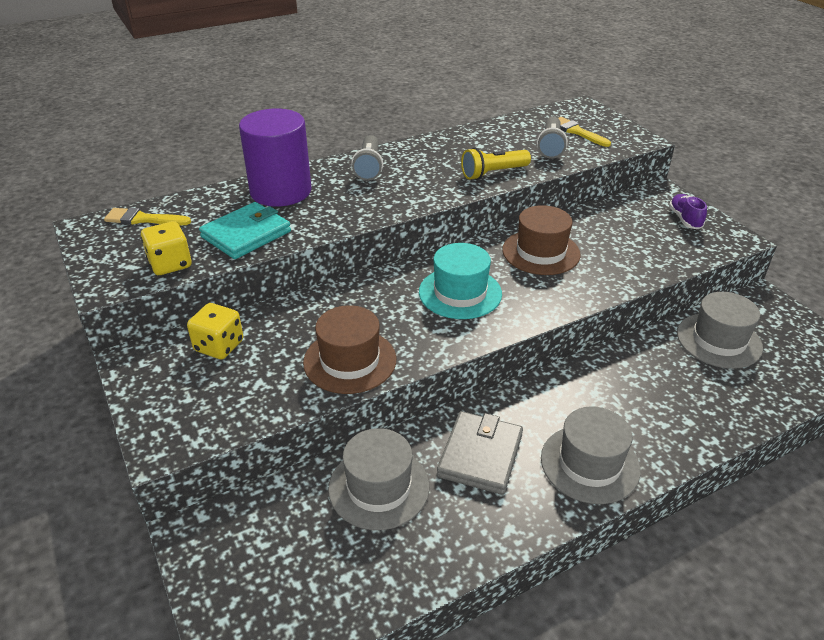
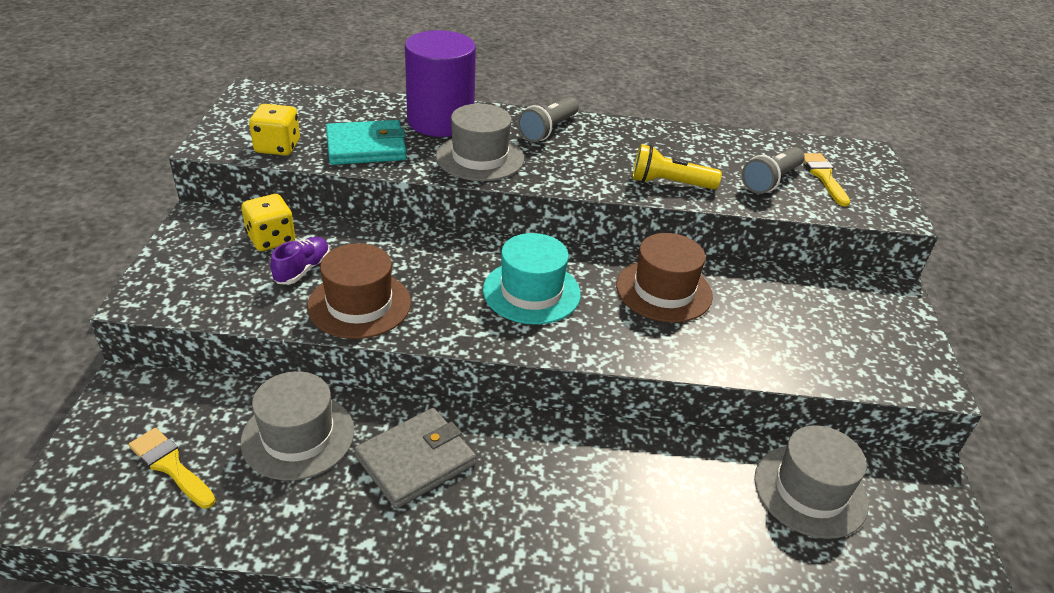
camera: 30 degrees right, 0 degrees up
(143, 219) = (301, 101): yellow brush -> yellow brush (170, 466)
(589, 464) = (512, 532): grey hat -> grey hat (480, 157)
(685, 219) = (885, 331): purple shoe -> purple shoe (302, 270)

